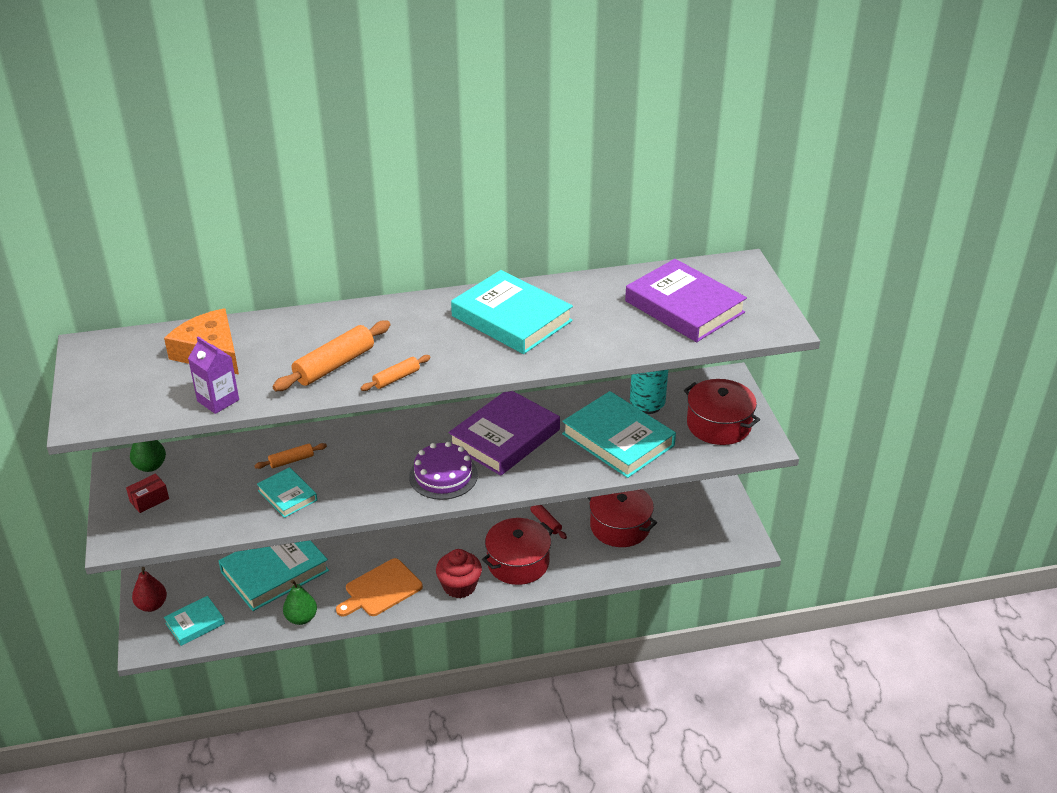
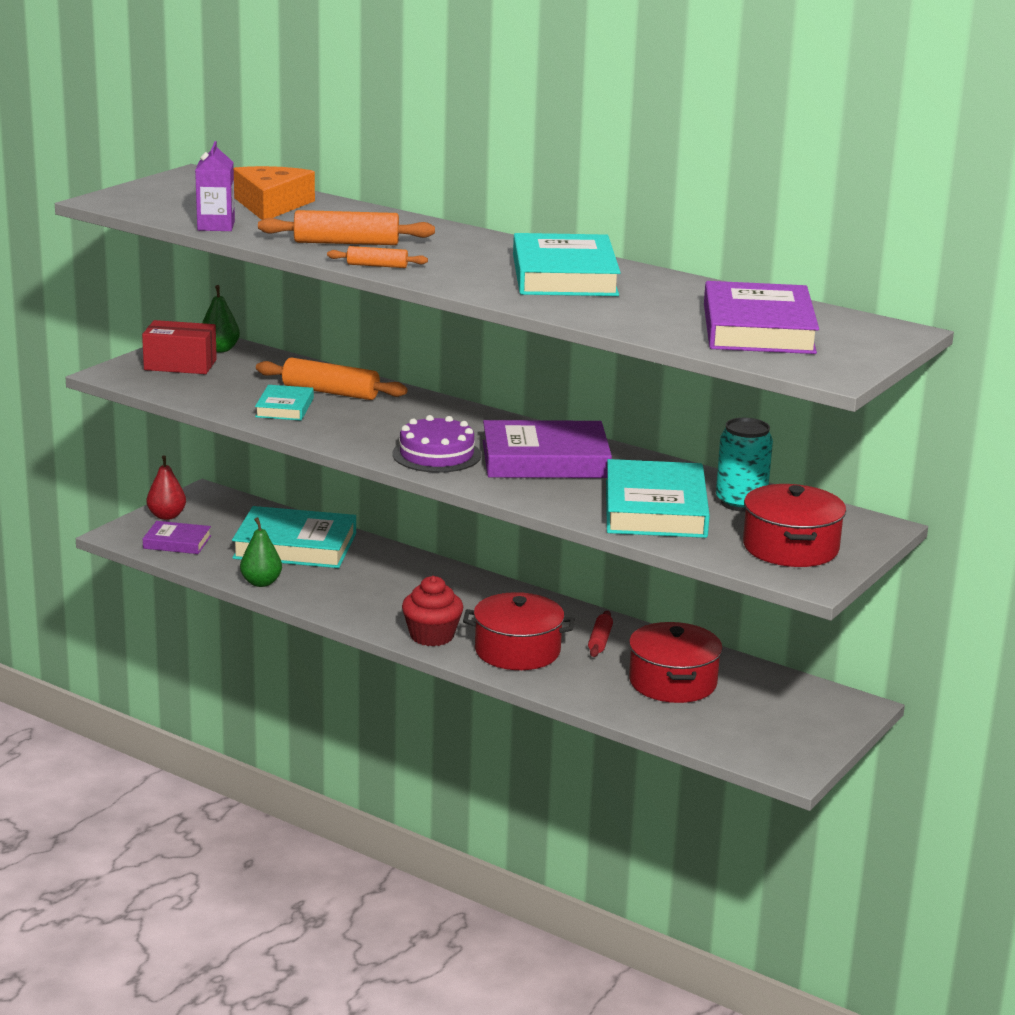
camera: 45 degrees right, 15 degrees down
(149, 500) = (180, 365): red box -> red box, size x1.71
(195, 623) = (177, 542): turquoise book -> purple book
(291, 460) = (330, 392): orange rolling pin -> orange rolling pin, size x1.80
(381, 589) = (359, 601): orange cutting board -> none

